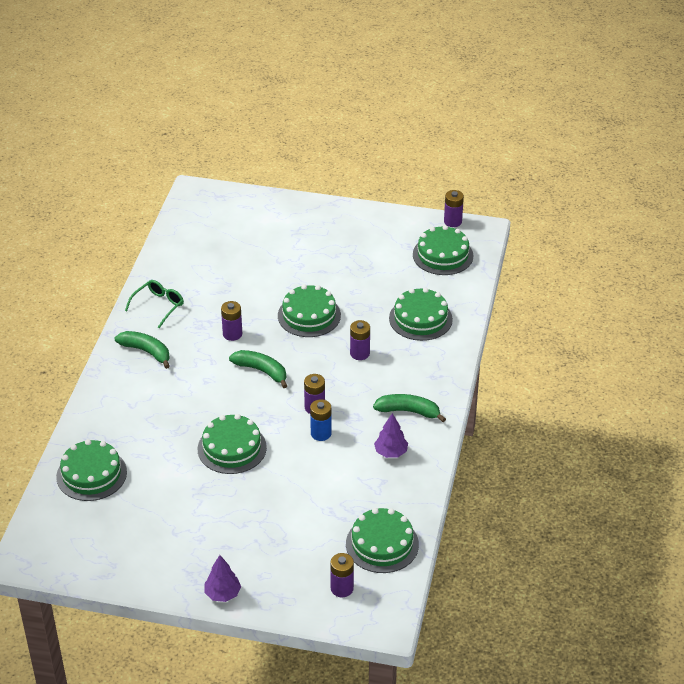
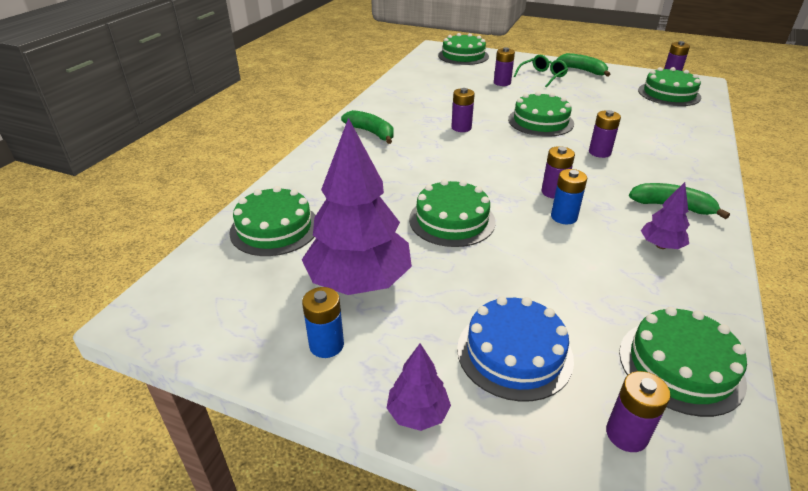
camera: 10 degrees right, 5 degrees down
(158, 306) = (391, 104): green glasses -> green glasses (542, 76)
(158, 561) = (326, 345): none -> blue battery
(169, 512) = (359, 282): none -> purple tree
(261, 371) = (491, 157): green banana -> green banana (583, 71)
(271, 255) = (502, 83): none -> purple battery
(279, 550) = (514, 353): none -> blue cake
(420, 319) = (660, 132): green cake -> green cake (463, 56)

